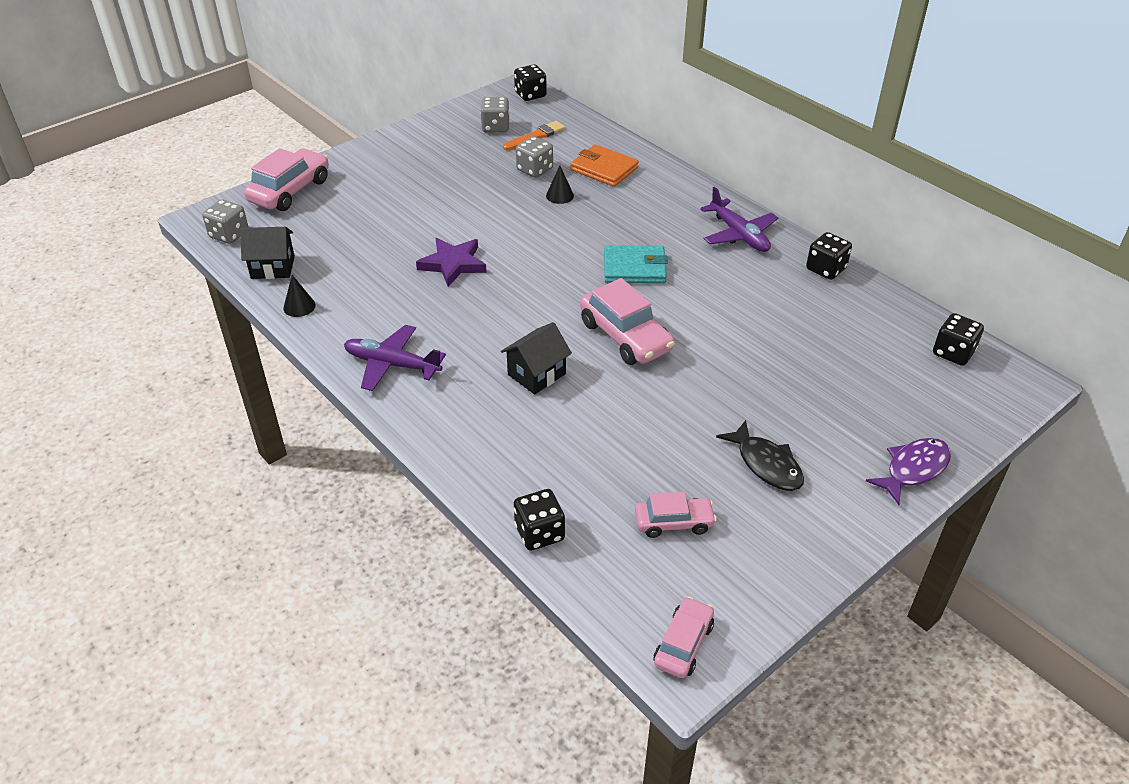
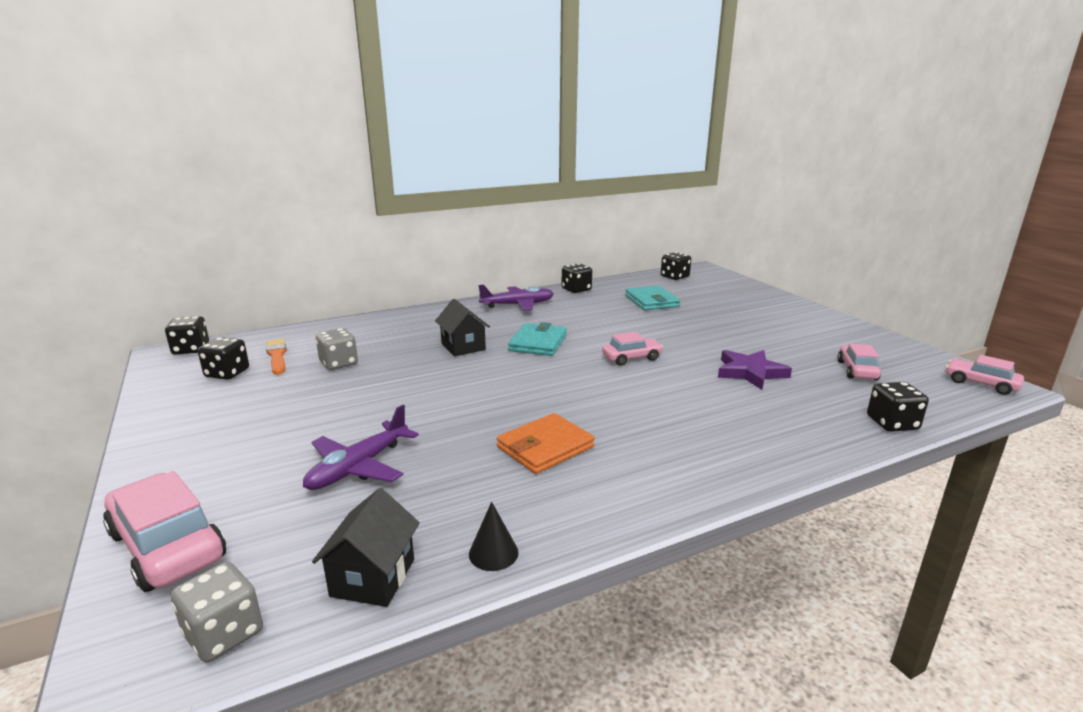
camera: 75 degrees left, 20 degrees down
(392, 364) = (646, 481): purple plane -> purple plane (358, 467)
(453, 264) = (473, 424): purple star -> purple star (750, 372)
(495, 127) = (227, 373): grey dice -> black dice
(536, 374) = (676, 400): black house -> black house (463, 347)
(559, 195) = (398, 358): black cone -> none
(604, 169) = (375, 335): orange wallet -> orange wallet (545, 447)
(625, 336) = (631, 358): pink car -> pink car, size x0.60
(766, 464) = (785, 334): black fish -> none
(823, 337) = (651, 301): none -> turquoise wallet
(913, 469) = (782, 301): purple fish -> none

